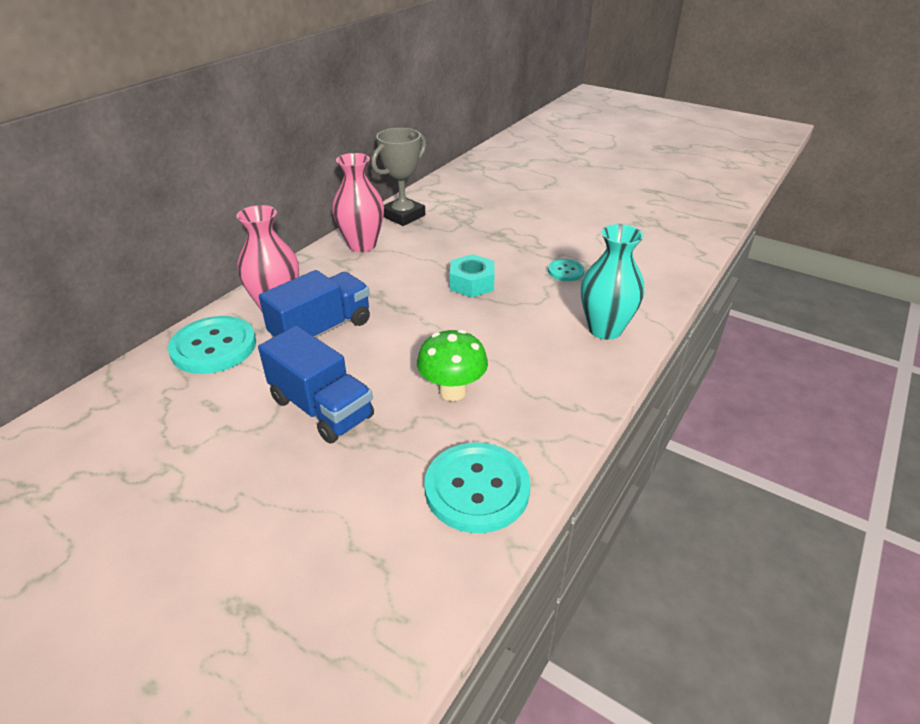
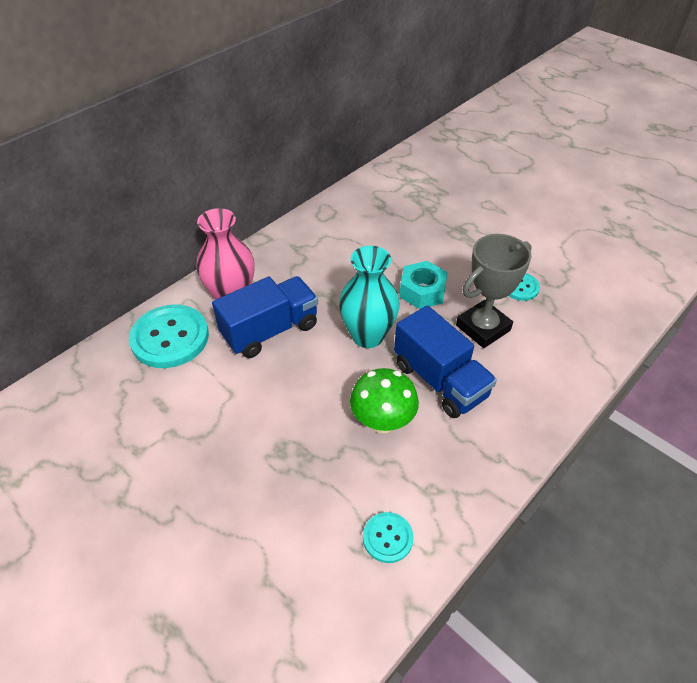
camera: 10 degrees right, 10 degrees up
(321, 408) = (259, 423): blue truck -> blue truck (440, 380)
(362, 245) = (322, 229): pink vase -> none
(403, 216) = (367, 195): grey trophy -> grey trophy (483, 328)
(477, 489) = (387, 538): turquoise button -> turquoise button, size x0.51
(605, 329) = (546, 367): turquoise vase -> turquoise vase (368, 336)

